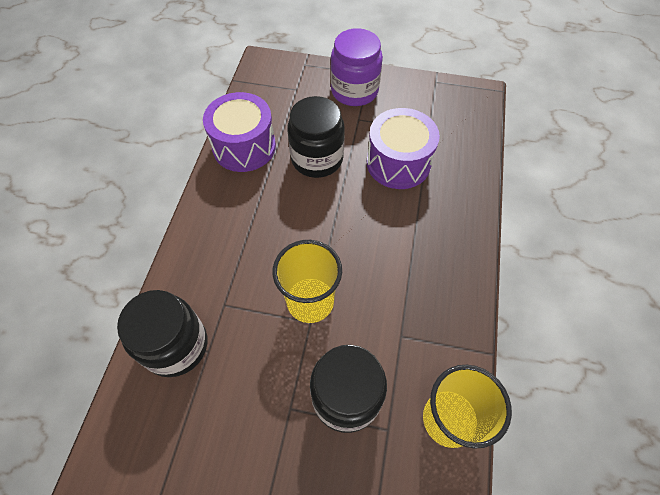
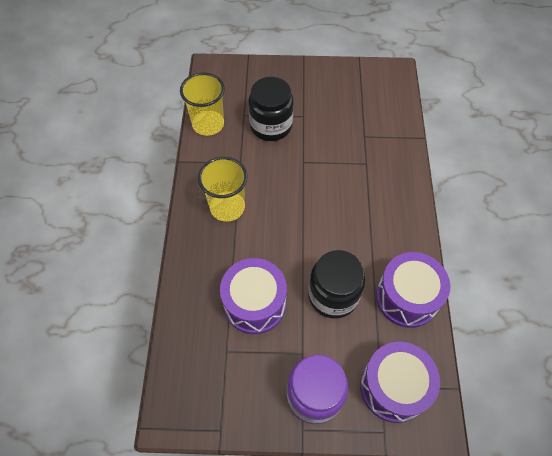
camera: 170 degrees right, 0 degrees up
(176, 345) = (386, 136): black jar -> none
(286, 87) = (393, 387): none -> purple drum
(310, 301) = (306, 174): yellow cup -> yellow cup (227, 207)

